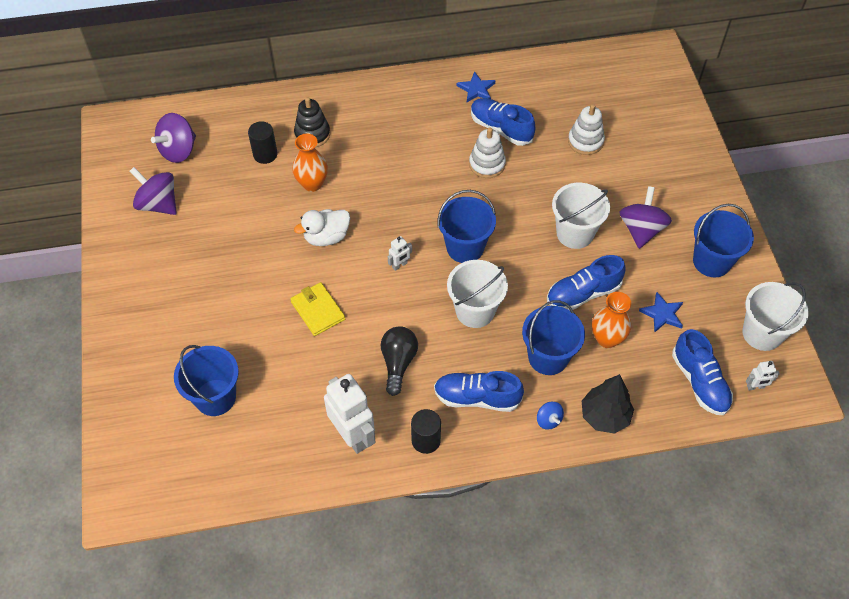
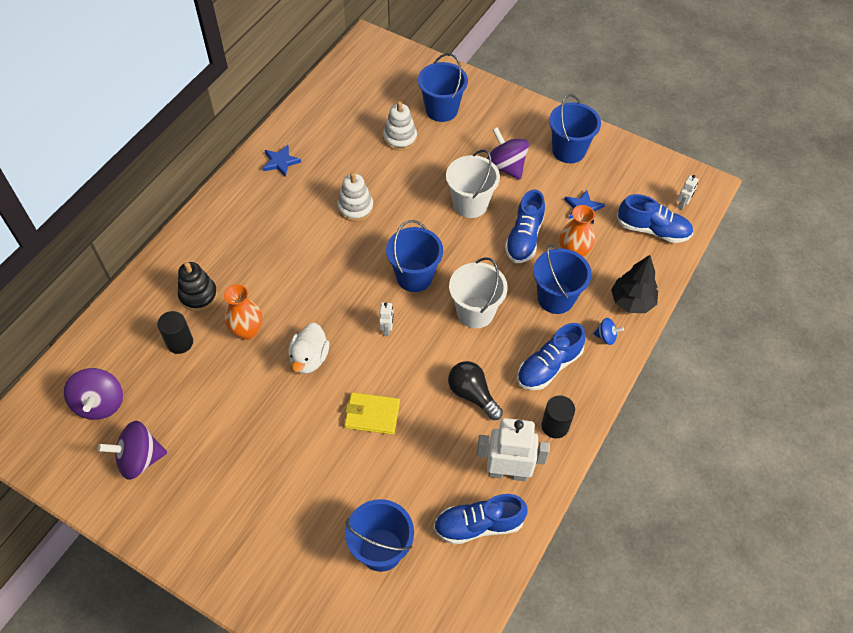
camera: 50 degrees left, 0 degrees up
(501, 129) = (333, 175): blue shoe -> blue shoe (478, 525)
(646, 146) = (441, 110): none -> blue bucket
(762, 333) = (647, 169): white bucket -> none

